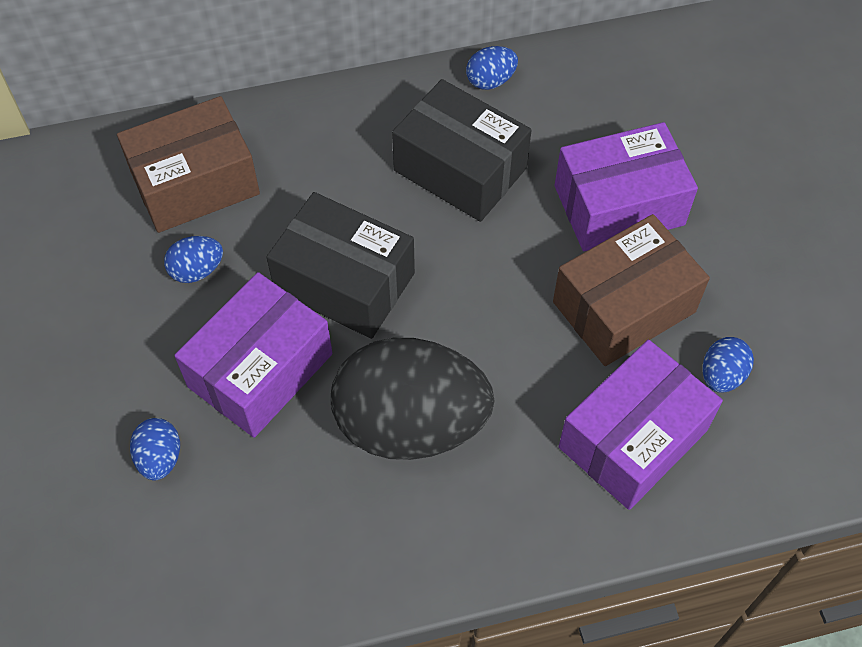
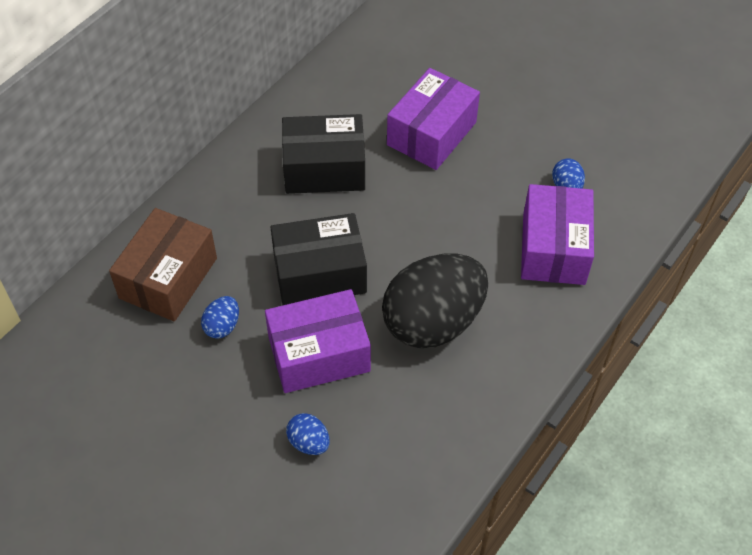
camera: 40 degrees left, 5 degrees down
(260, 370) = (319, 354): purple box -> purple box turned 75 degrees clockwise
(490, 81) = (293, 109): blue egg -> none
(624, 307) = (485, 185): brown box -> none

